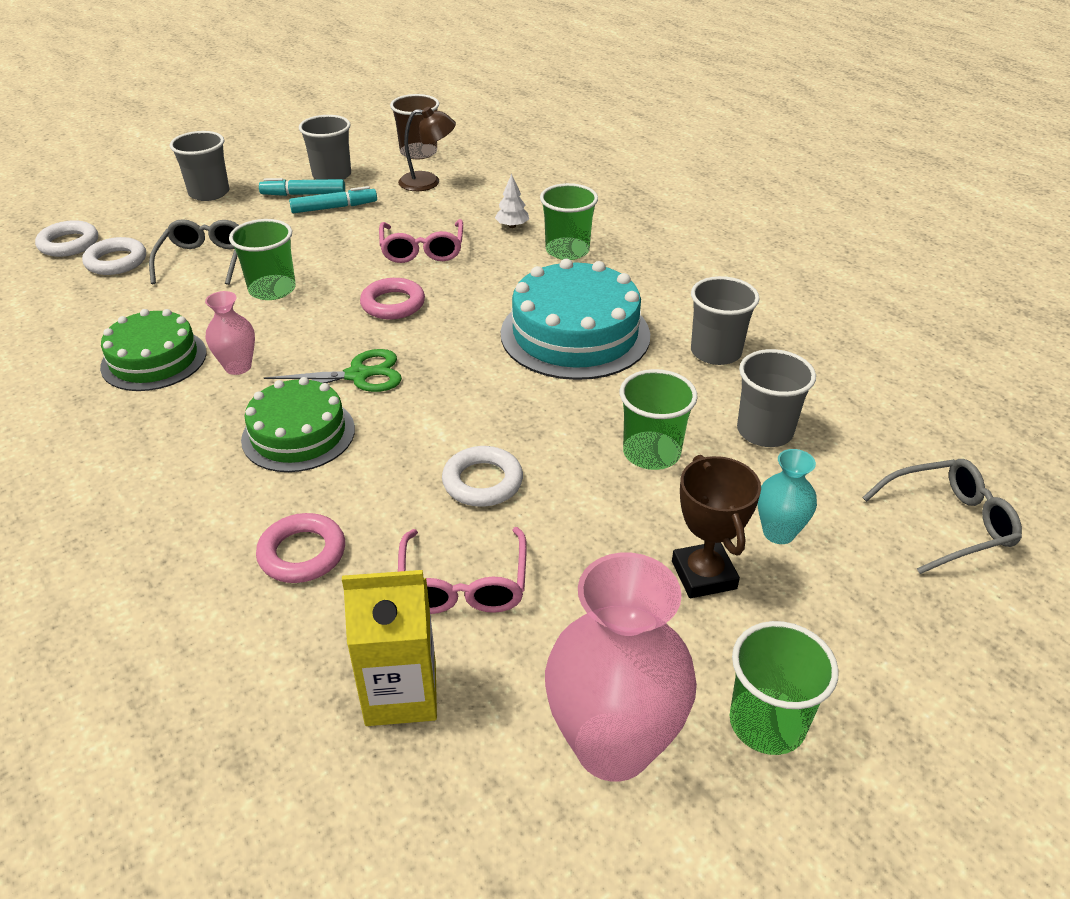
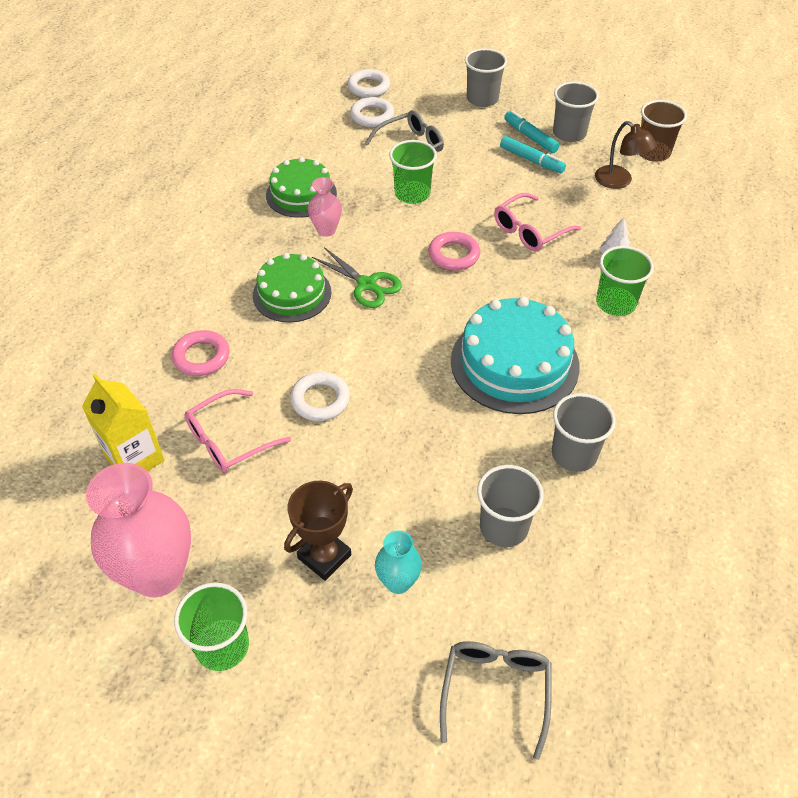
camera: 55 degrees right, 10 degrees up
(651, 453) = (421, 471): green cup -> none
(949, 523) = (496, 690): grey glasses -> grey glasses turned 120 degrees counterclockwise

